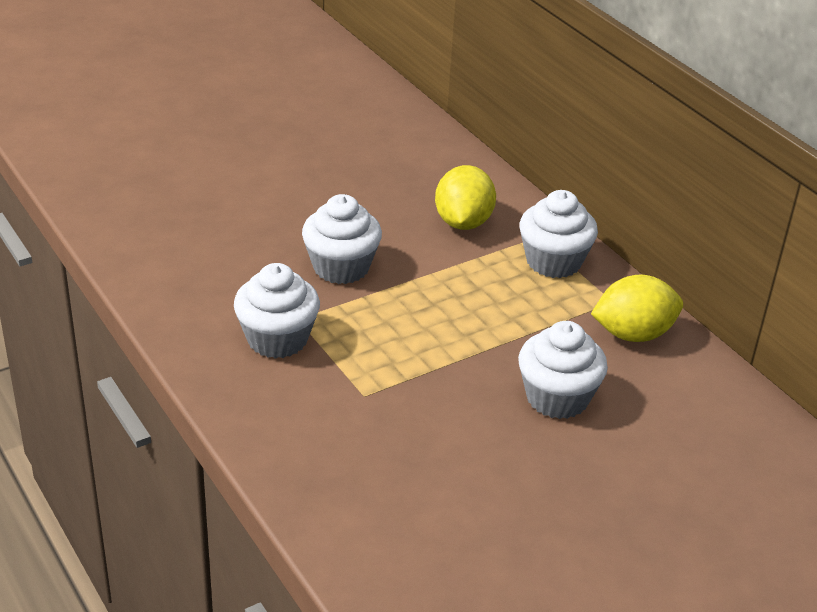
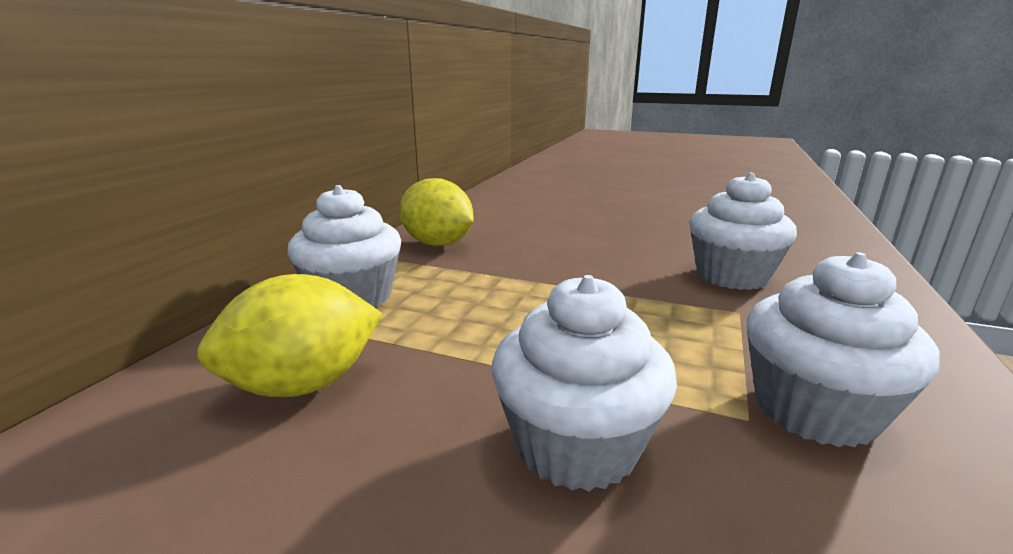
camera: 125 degrees left, 15 degrees down
(557, 398) = (566, 246): white cupcake -> white cupcake (731, 276)

